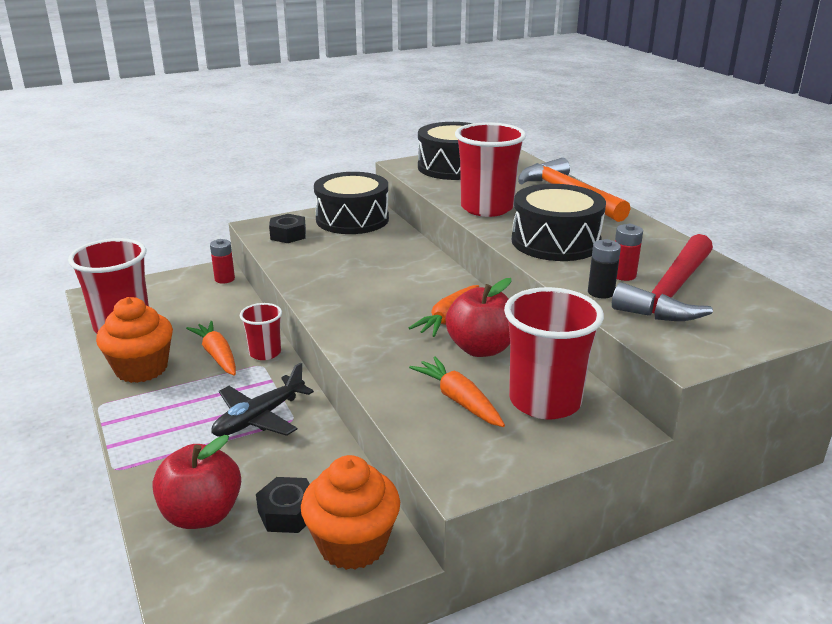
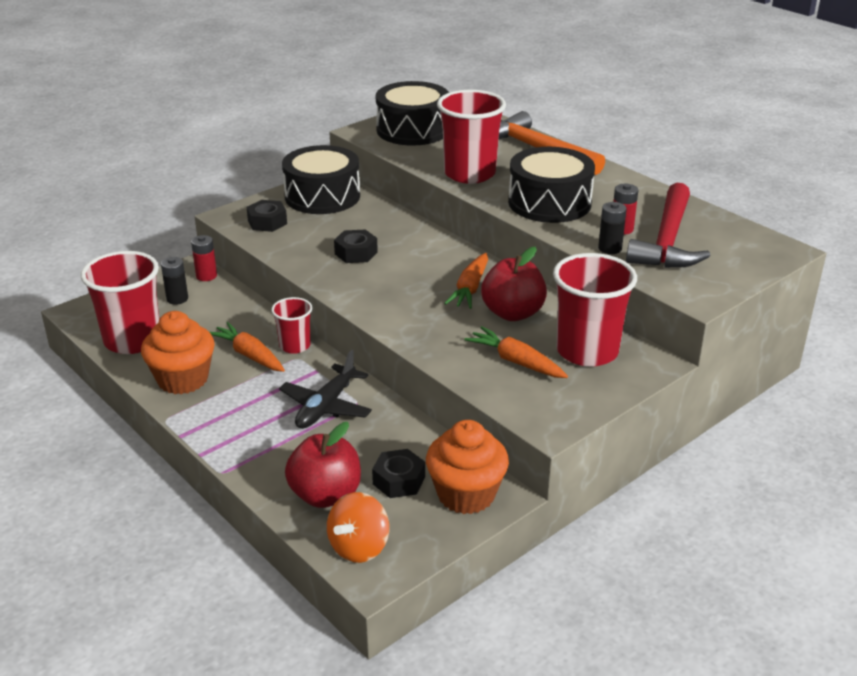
camera: 15 degrees left, 5 degrees up
(186, 295) = (177, 299): none -> black battery
(200, 585) = (359, 547): none -> orange spinning top
(353, 271) = (356, 253): none -> black nut

